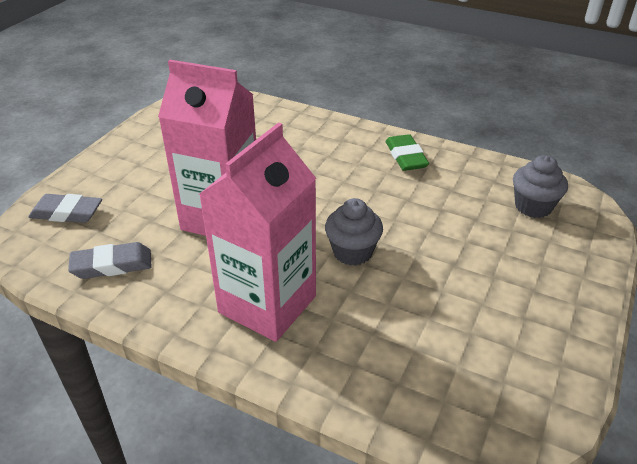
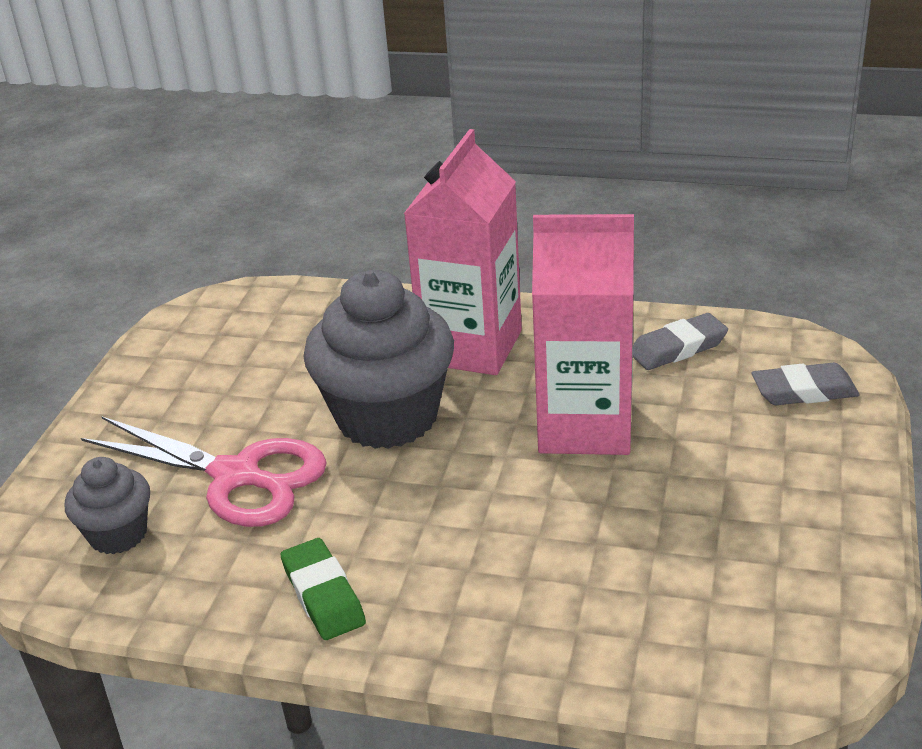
camera: 170 degrees right, 5 degrees down
(352, 252) = (387, 417): grey cupcake -> grey cupcake, size x1.93
(462, 229) = (236, 476): none -> pink scissors

